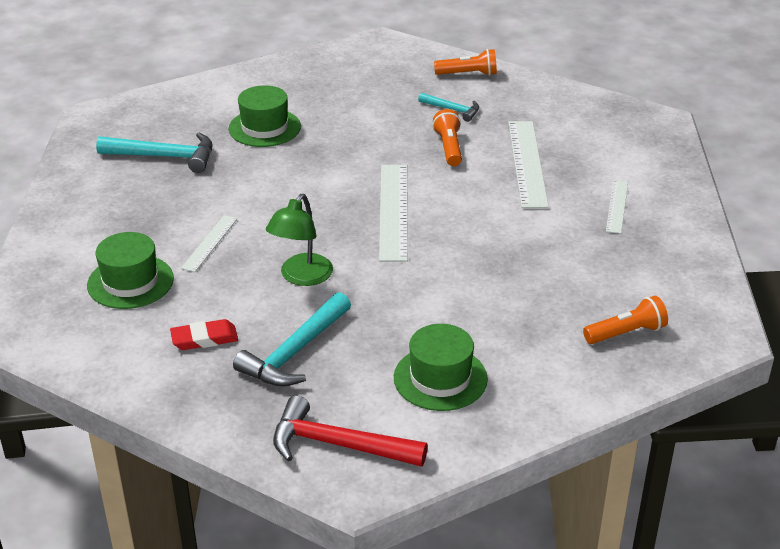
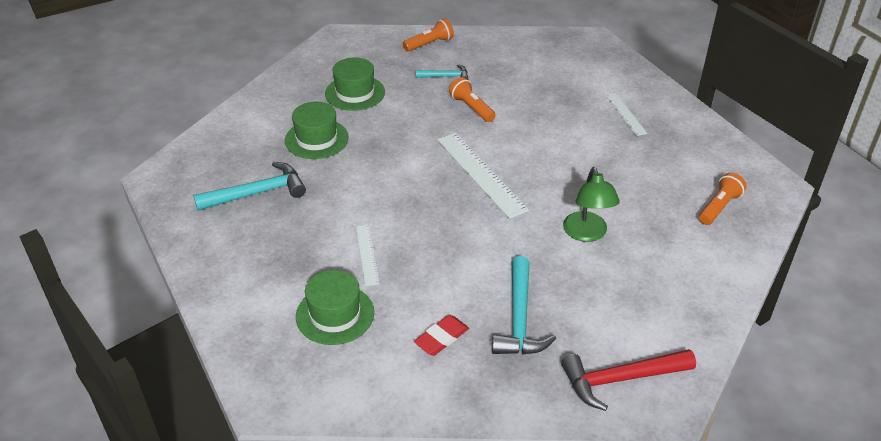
camera: 30 degrees left, 5 degrees up
(301, 277) = (465, 254): green lamp -> green lamp (587, 234)
(440, 378) = (637, 294): green hat -> green hat (355, 93)
(527, 163) = (537, 101): white ruler -> none

